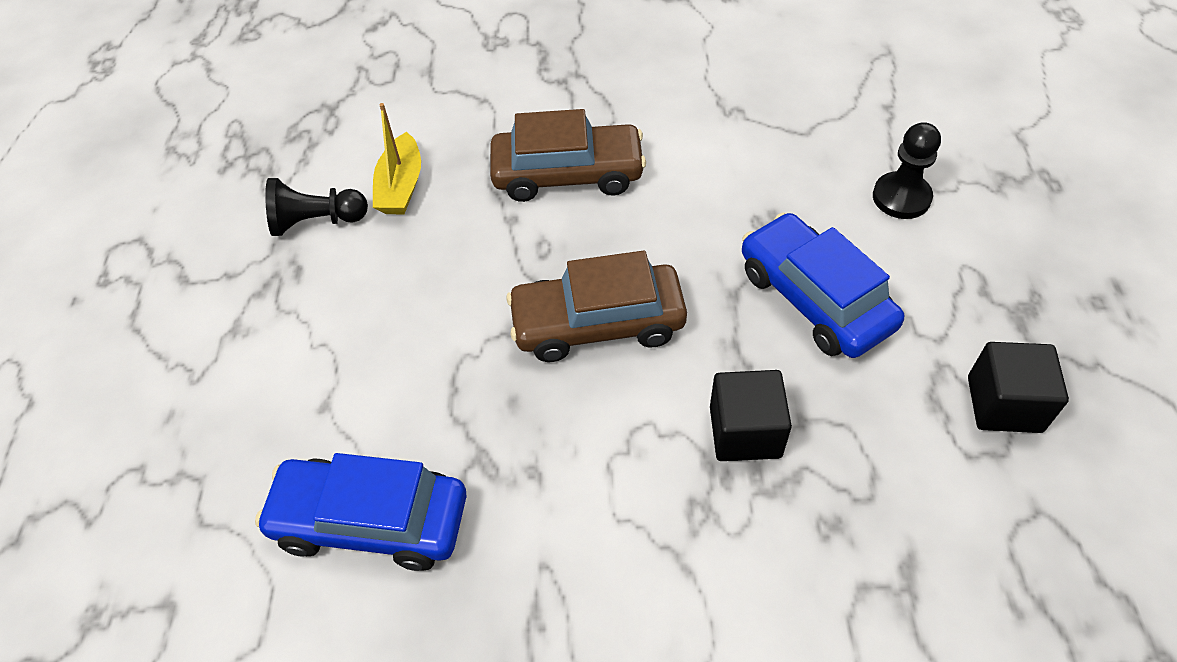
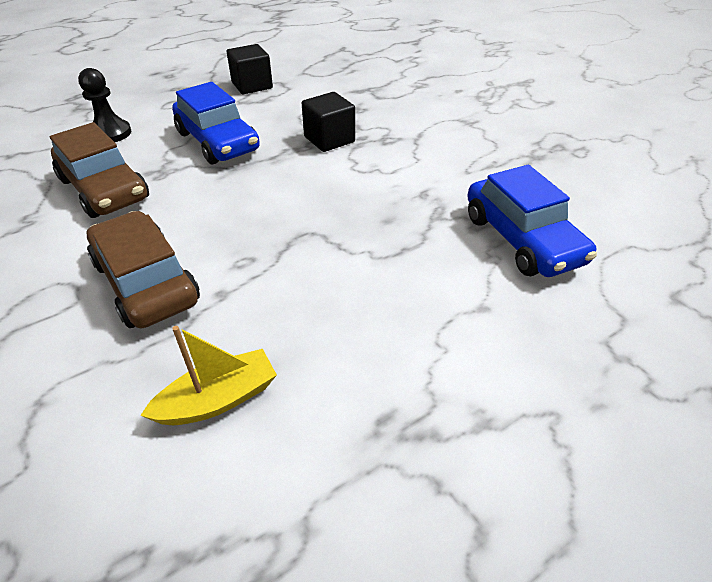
camera: 125 degrees left, 10 degrees down
(317, 222) = (311, 448): black pawn -> none
(598, 324) = (297, 209): brown car -> brown car (104, 189)
(814, 299) = (218, 141): blue car -> blue car turned 60 degrees counterclockwise

